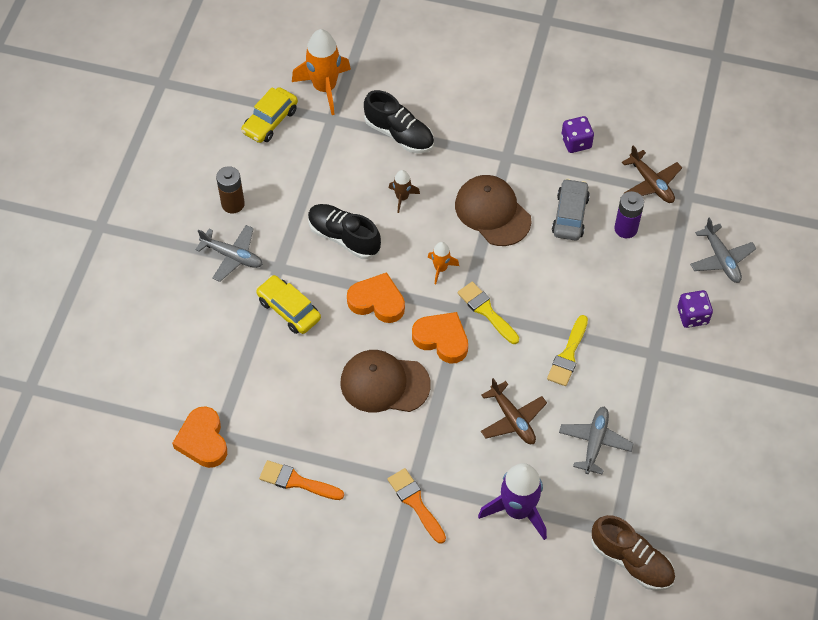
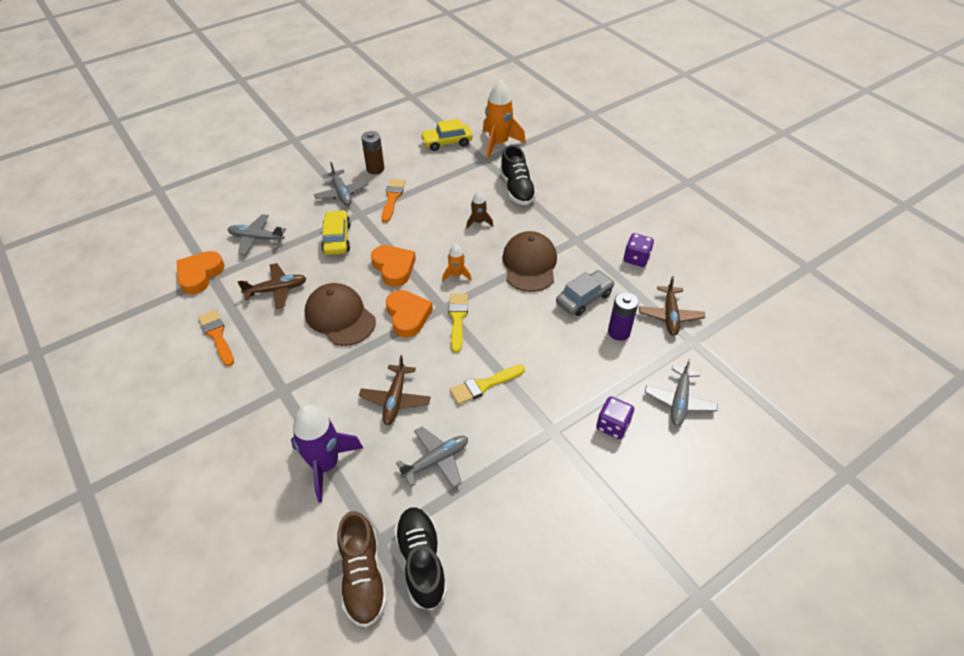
camera: 40 degrees right, 10 degrees down
(209, 365) = (256, 238): none -> grey plane
(296, 401) = (276, 290): none -> brown plane
(344, 237) = (417, 221): black shoe -> black shoe (421, 561)
(416, 503) = (267, 405): orange brush -> orange brush (392, 198)

